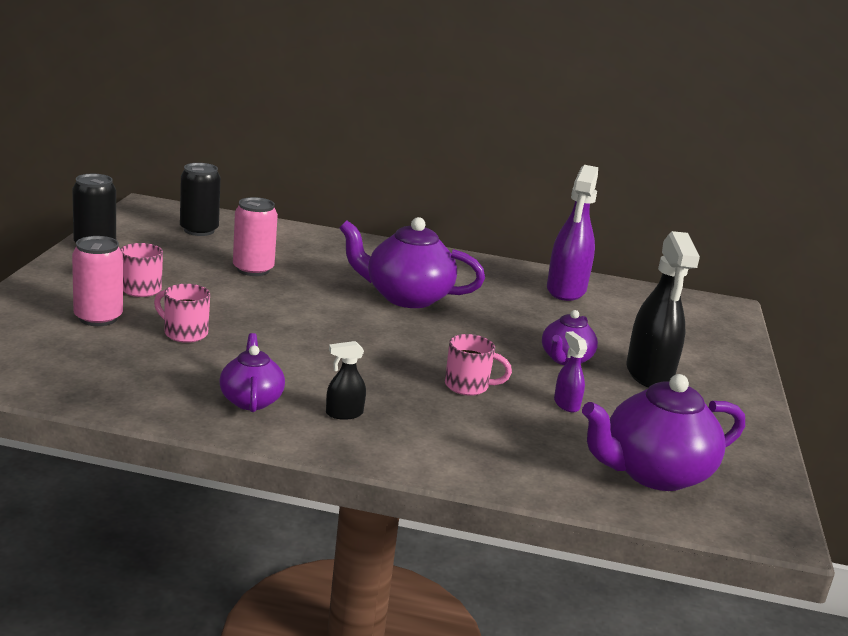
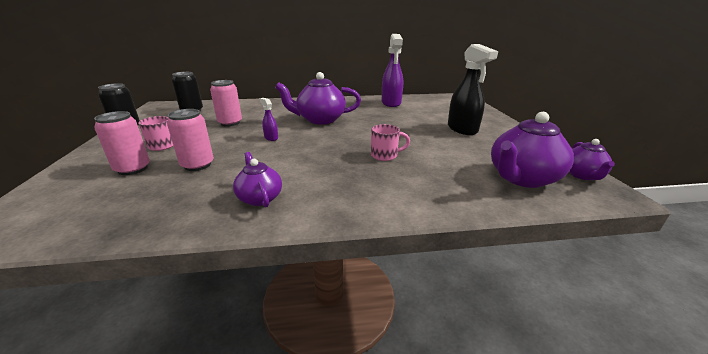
camera: 15 degrees left, 5 degrees up
(184, 333) = (197, 165): pink mug -> pink can
(344, 413) = (326, 190): black spray bottle -> none
(565, 359) = (419, 131): purple teapot -> purple teapot (582, 175)
(566, 404) = (441, 152): purple spray bottle -> purple spray bottle (271, 138)

